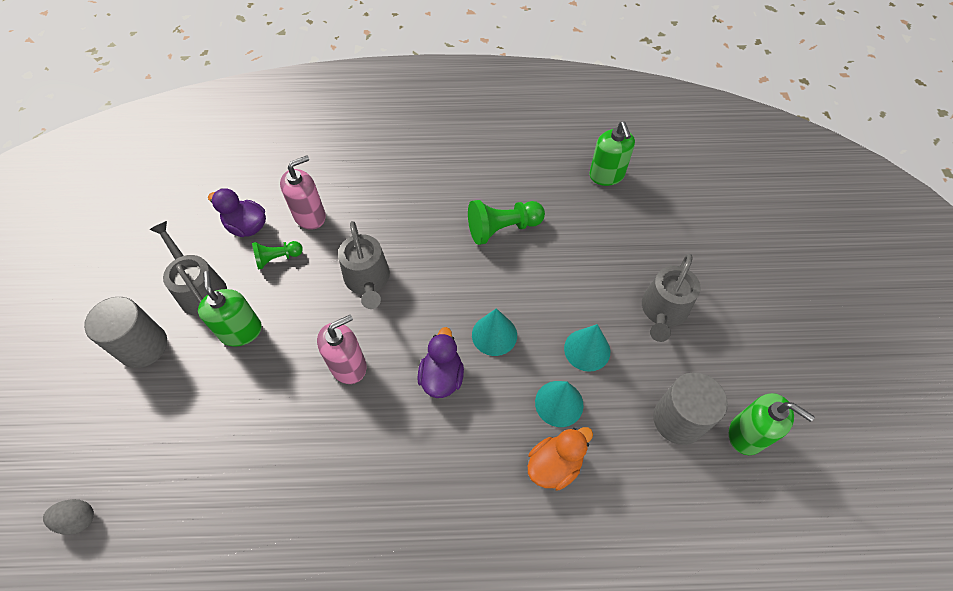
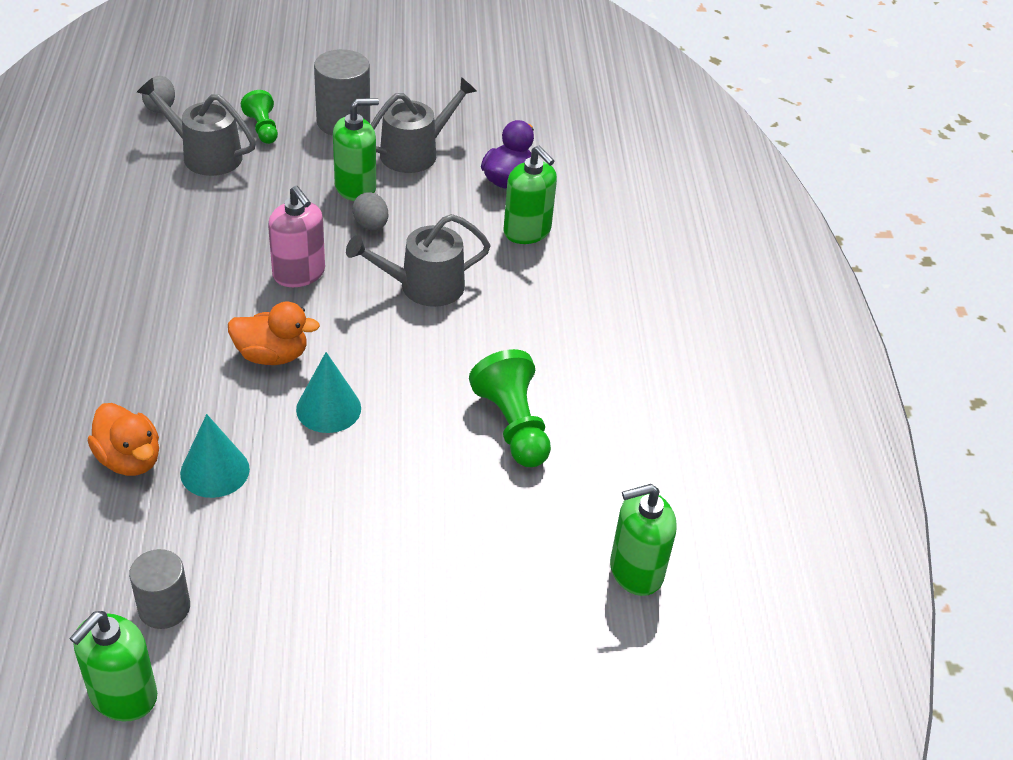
camera: 85 degrees right, 15 degrees down
(277, 258) = (459, 208): green pawn -> green pawn (263, 128)
(292, 317) = (371, 225): none -> grey egg
(310, 216) = (527, 231): pink soap dispenser -> green soap dispenser
(442, 377) = (272, 355): purple duck -> orange duck
(587, 349) = (293, 510): turquoise cone -> none
(663, 311) = (351, 616): grey watering can -> grey watering can (205, 155)
(678, 420) = (164, 608): grey cylinder -> grey cylinder, size x0.66

